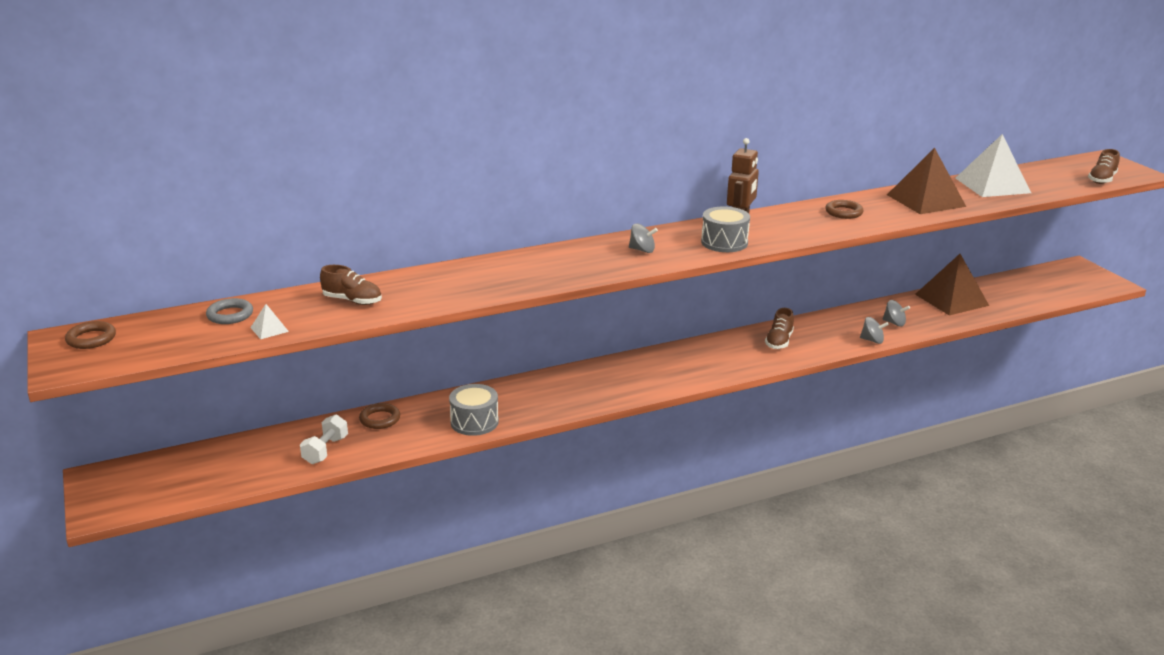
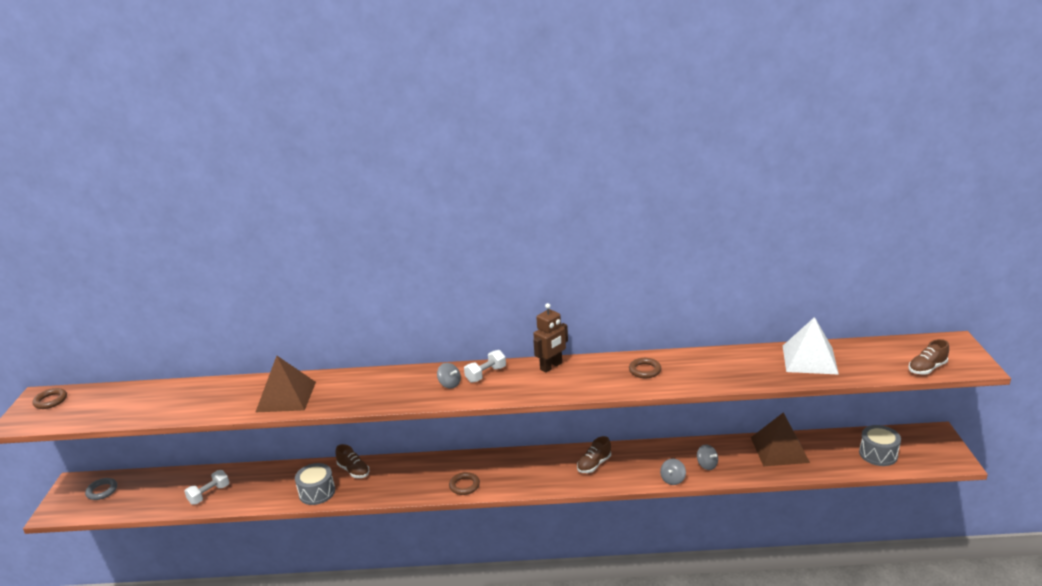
camera: 25 degrees right, 0 degrees up
(230, 315) = (139, 396): grey ring -> grey ring (102, 491)
(269, 329) = (148, 413): white pyramid -> none
(352, 301) = (218, 397): brown shoe -> brown shoe (353, 471)
(380, 419) = (261, 475): brown ring -> brown ring (464, 485)
(674, 237) = (486, 374): none -> white dumbbell
(724, 242) = (518, 387): grey drum -> grey drum (878, 454)
(872, 340) = (672, 479): grey spinning top -> grey spinning top turned 75 degrees clockwise
(926, 200) = (730, 368): brown pyramid -> brown pyramid (286, 396)

